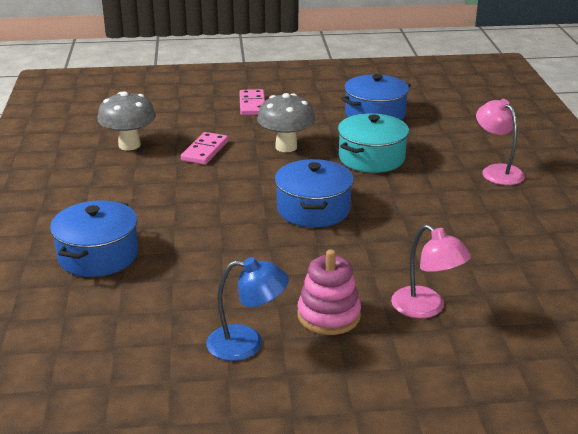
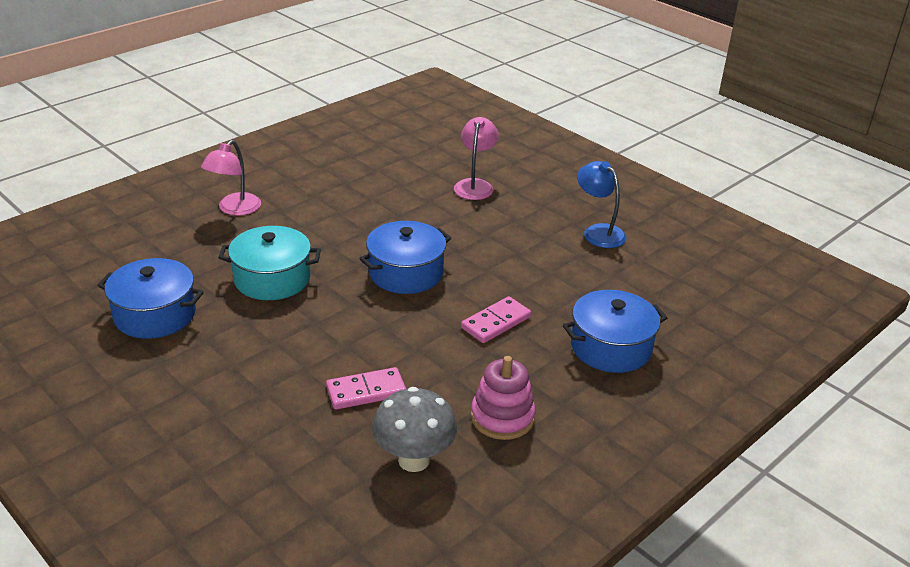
camera: 130 degrees left, 5 degrees up
(252, 105) = (202, 420): pink domino -> pink domino (496, 322)
(286, 147) = (299, 340): grey mushroom -> none
(328, 315) = (530, 215): pink stacking toy -> pink stacking toy (502, 417)

